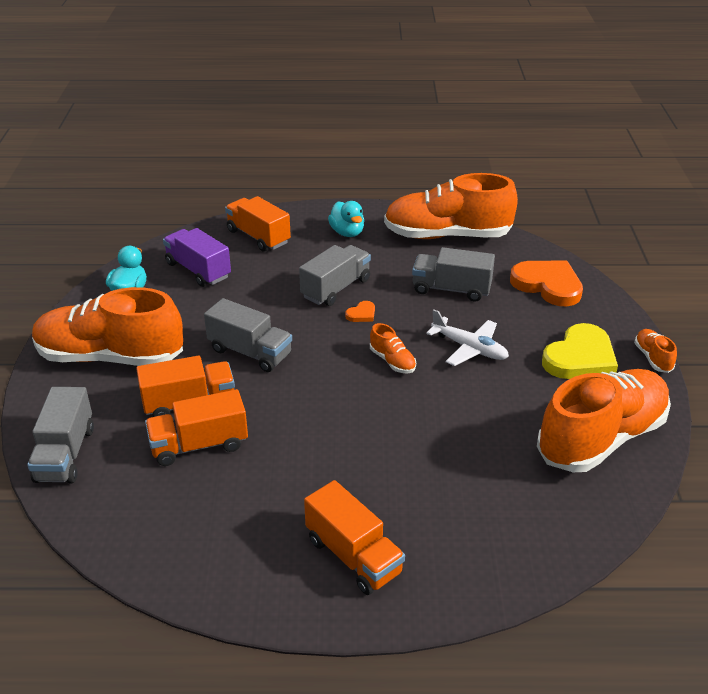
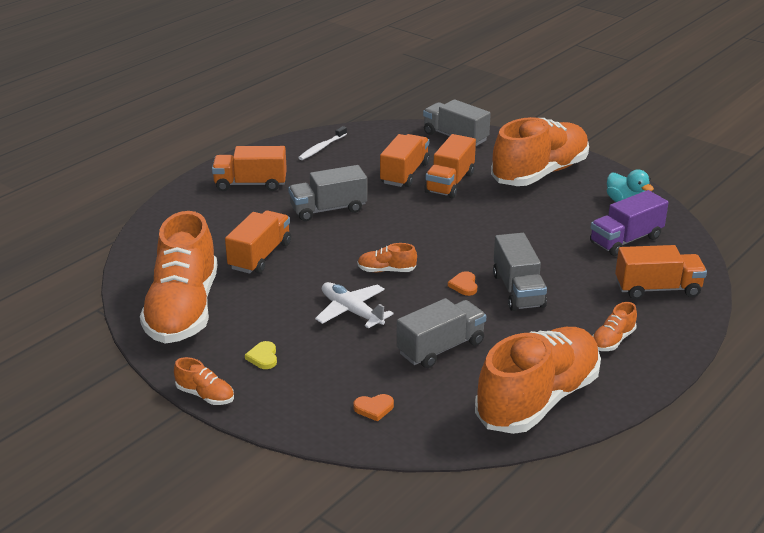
camera: 130 degrees right, 5 degrees down
(197, 554) = (322, 148): none -> white toothbrush
(198, 270) = (626, 240): purple truck -> purple truck turned 150 degrees clockwise
(250, 352) = (477, 221): grey truck -> grey truck (328, 209)
(347, 233) = (612, 340): turquoise duck -> orange shoe
(469, 348) = (351, 311): white plane -> white plane turned 60 degrees clockwise
(470, 448) = (260, 256): none -> orange truck
(548, 285) = (374, 408): orange heart -> orange heart, size x0.43
(580, 358) = (263, 357): yellow heart -> yellow heart, size x0.43

